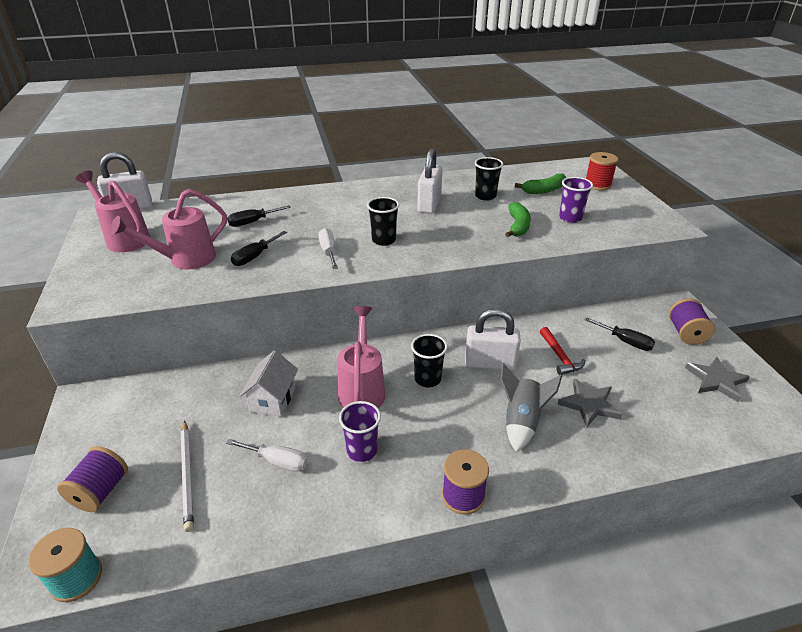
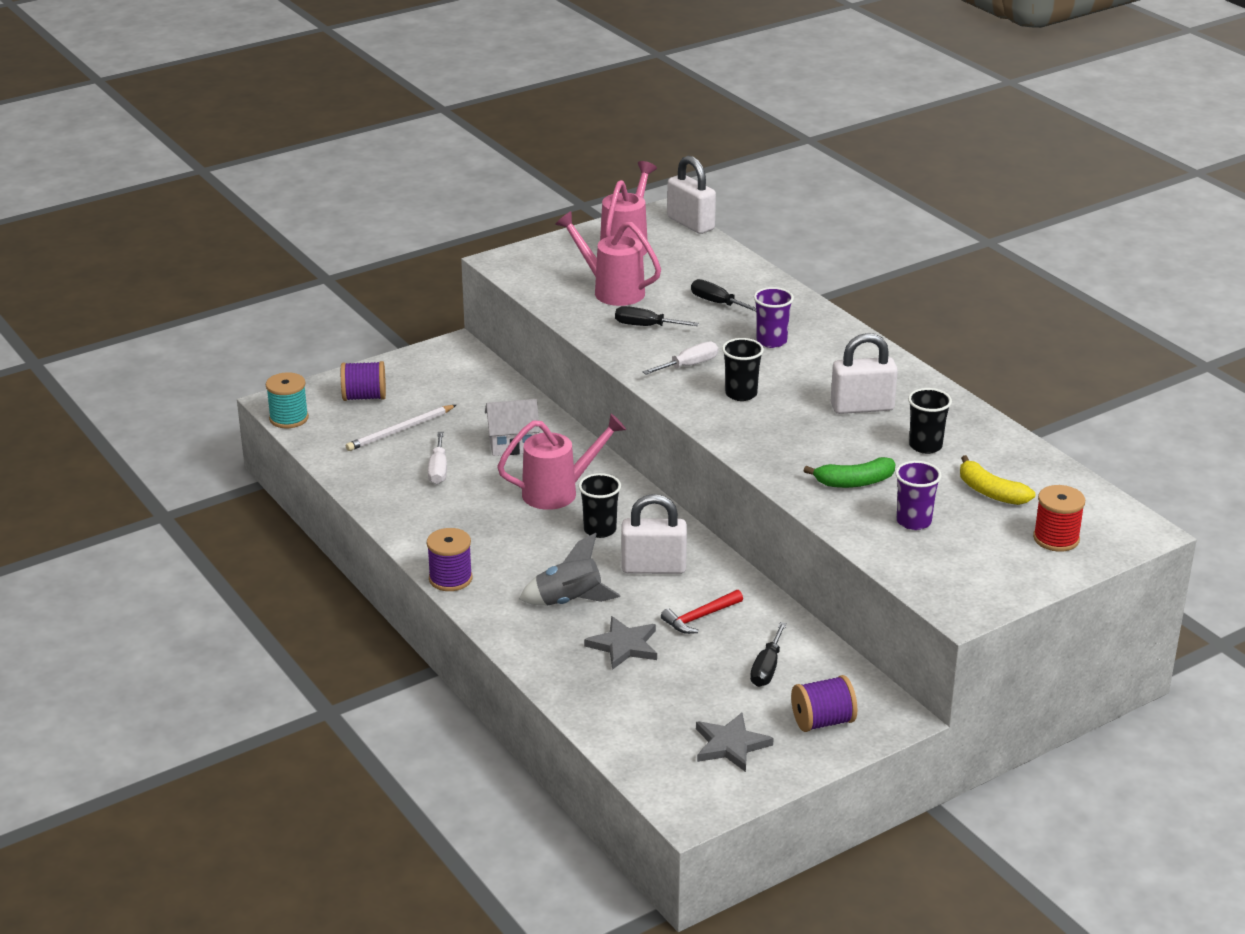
camera: 70 degrees right, 5 degrees down
(362, 450) = (475, 511): purple cup -> purple cup (771, 341)
(490, 363) = (653, 567): white padlock -> white padlock turned 75 degrees counterclockwise
(544, 190) = (990, 492): green banana -> yellow banana

